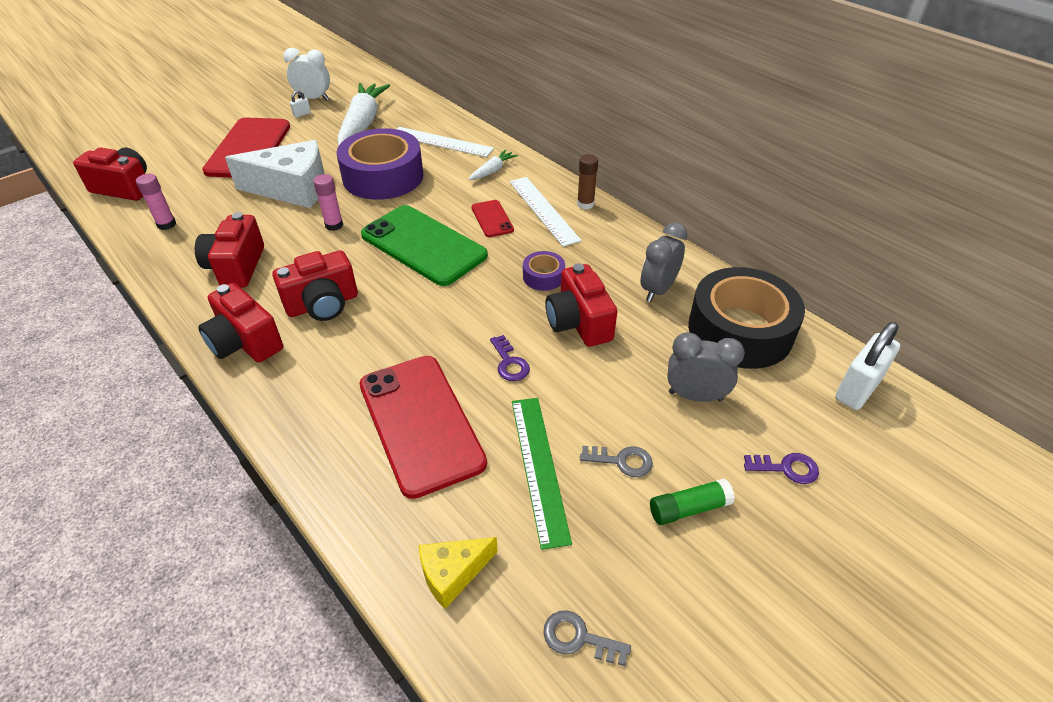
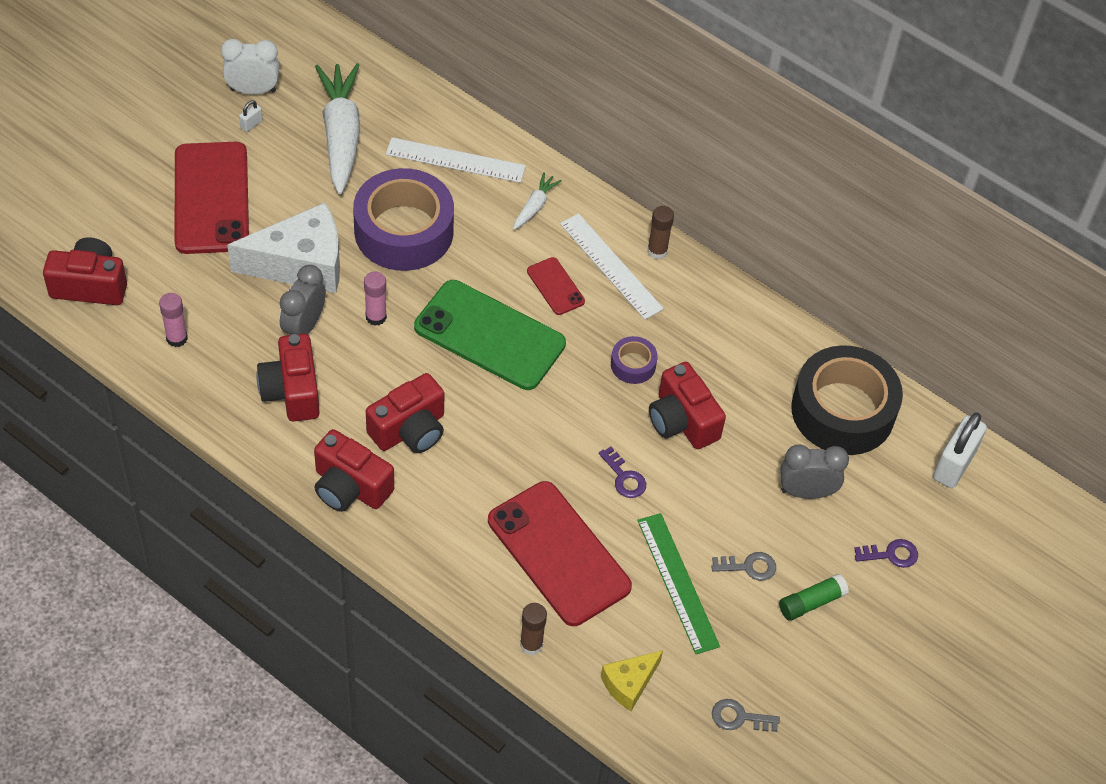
camera: 15 degrees left, 10 degrees up
(356, 512) = (531, 644): none -> brown glue stick
(658, 290) = (756, 368): grey clock -> grey clock (304, 326)

